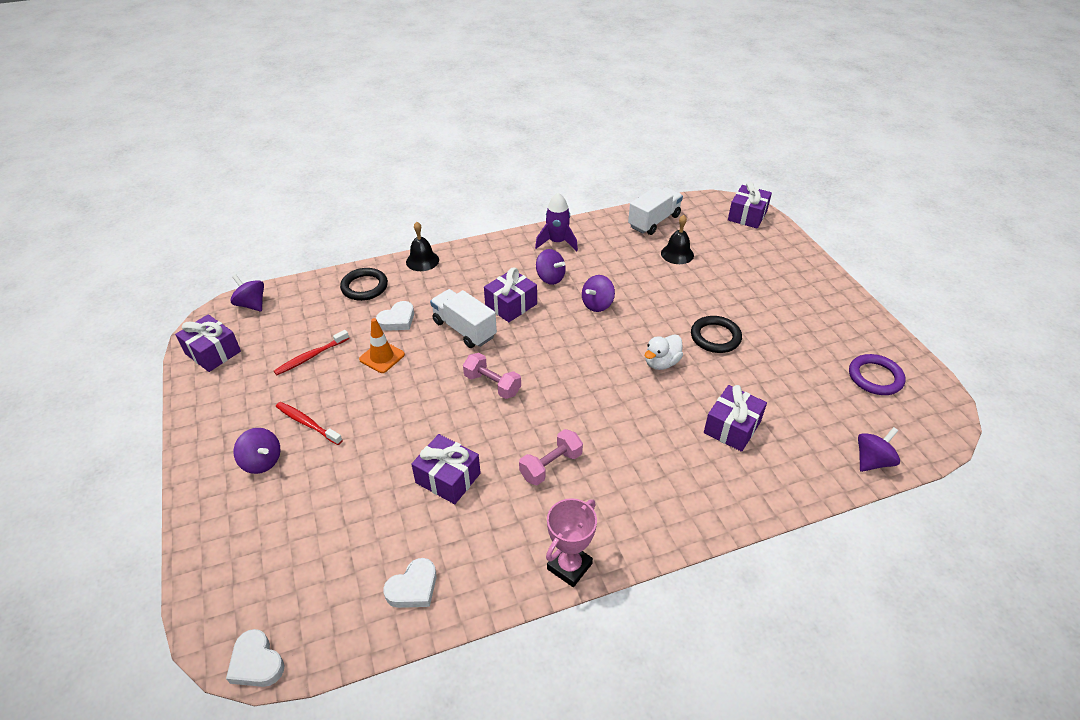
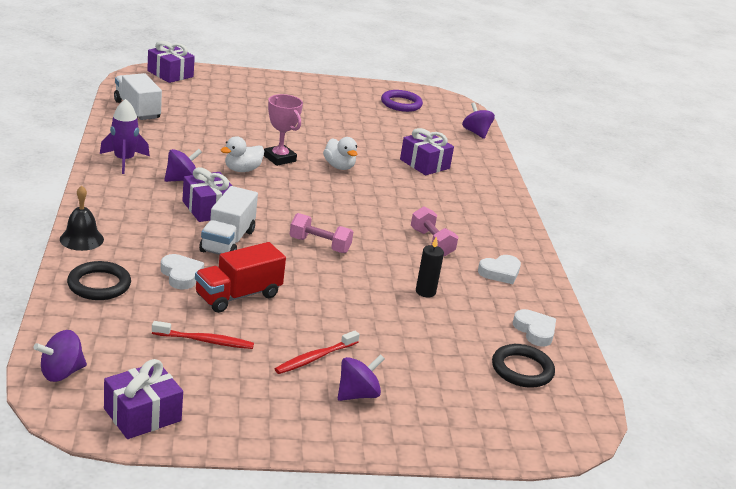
camera: 80 degrees left, 15 degrees down
(256, 663) = (591, 421): white heart -> white heart (500, 272)
(311, 357) = (205, 341): red toothbrush -> red toothbrush turned 60 degrees counterclockwise
(382, 357) = (238, 295): orange traffic cone -> red truck
(448, 478) = (425, 292): purple gift -> black candle
(464, 329) = (227, 241): white truck -> white truck turned 45 degrees counterclockwise
(492, 384) = (319, 245): pink dumbbell -> pink dumbbell turned 60 degrees clockwise
(569, 566) = (531, 260): pink trophy -> pink trophy (279, 158)
(597, 304) = (242, 170): purple spinning top -> white duck
(677, 254) = (198, 117): black bell -> none
(715, 337) = (322, 138): black ring -> black ring (522, 369)

